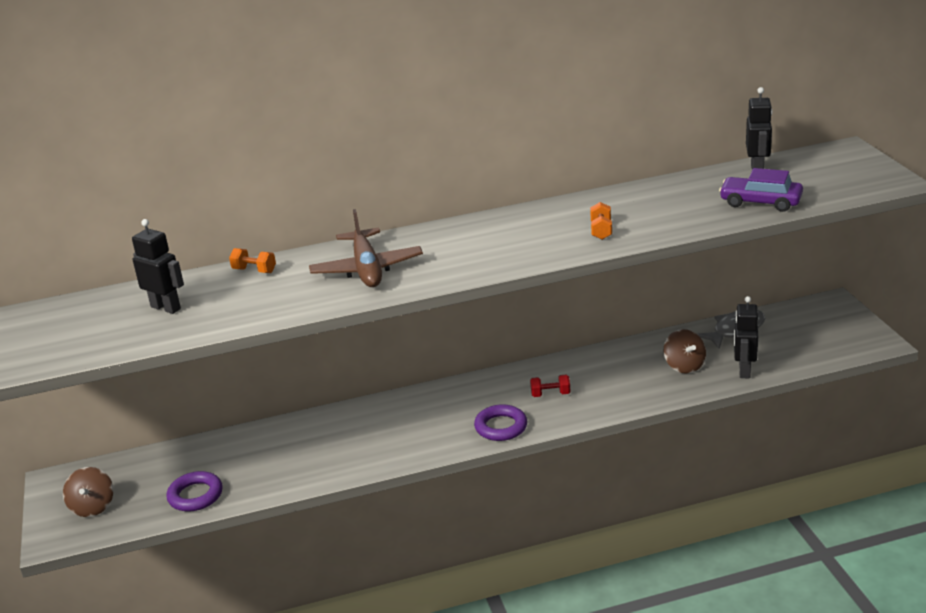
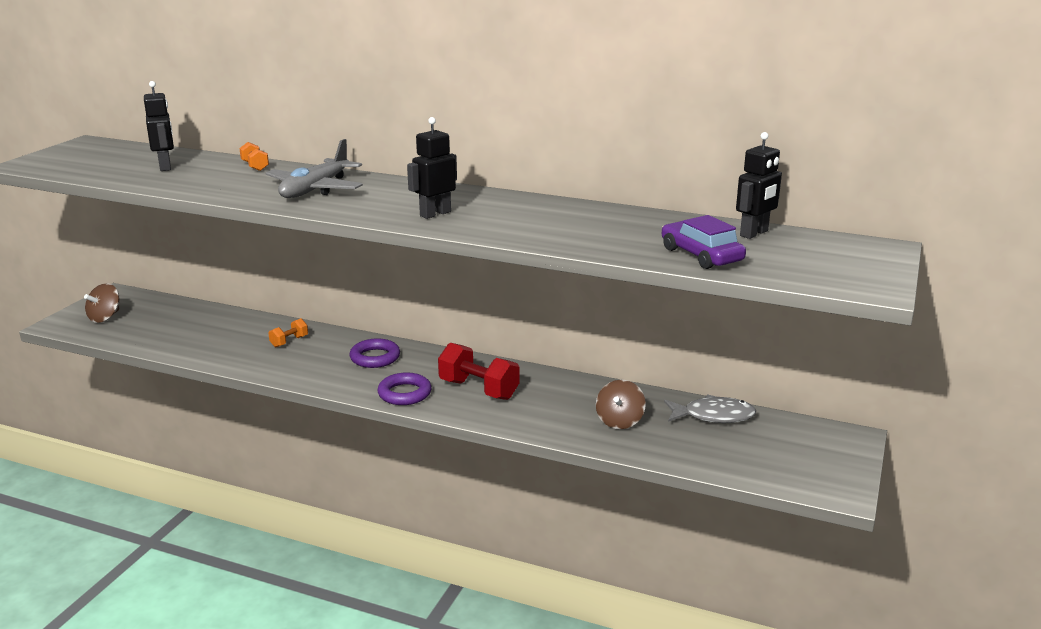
camera: 35 degrees right, 5 degrees down
(195, 495) = (161, 339): purple ring -> purple ring (375, 357)
(367, 269) = (315, 189): brown plane -> grey plane
(550, 394) = (478, 389): red dumbbell -> red dumbbell, size x1.93
(601, 231) = (522, 226): orange dumbbell -> orange dumbbell (289, 341)
(744, 370) = (665, 450): black robot -> black robot (435, 214)

